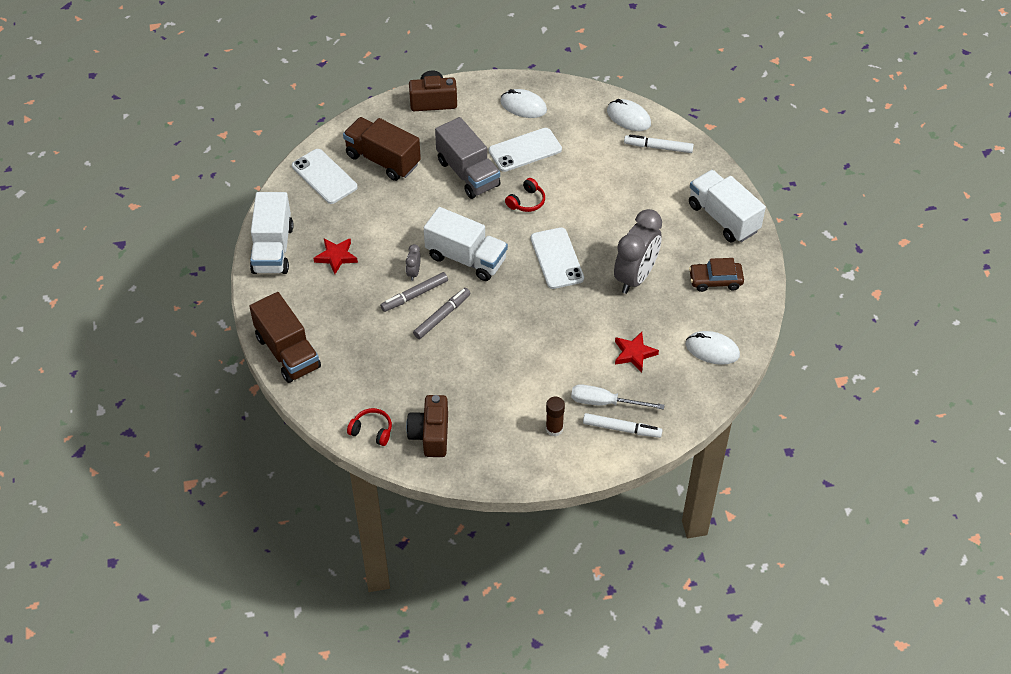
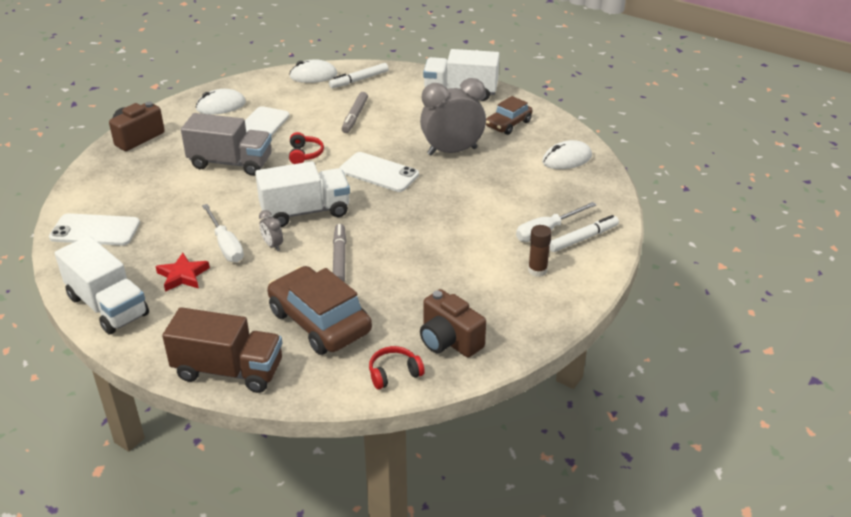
camera: 45 degrees left, 15 degrees down
(373, 358) = (319, 322): none -> brown car
(383, 160) = (139, 192): brown truck -> none
(386, 250) = (225, 245): none -> white screwdriver
(414, 295) = (295, 259): grey marker -> grey marker (355, 117)
(634, 353) = (520, 192): red star -> none
(635, 277) = (452, 151): grey clock -> grey clock turned 90 degrees counterclockwise

